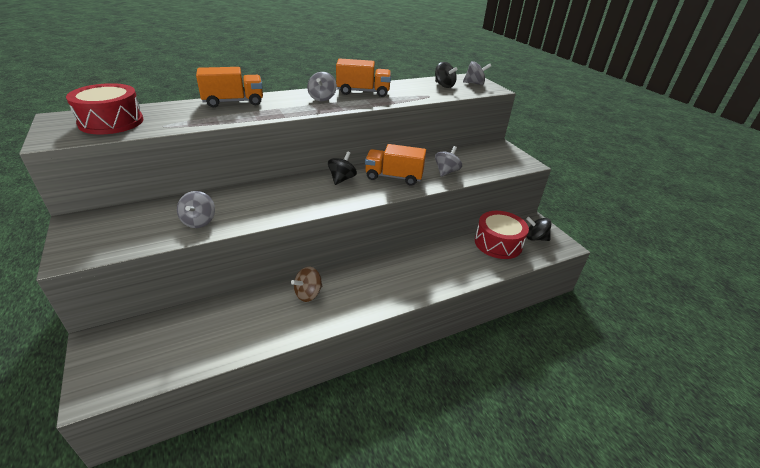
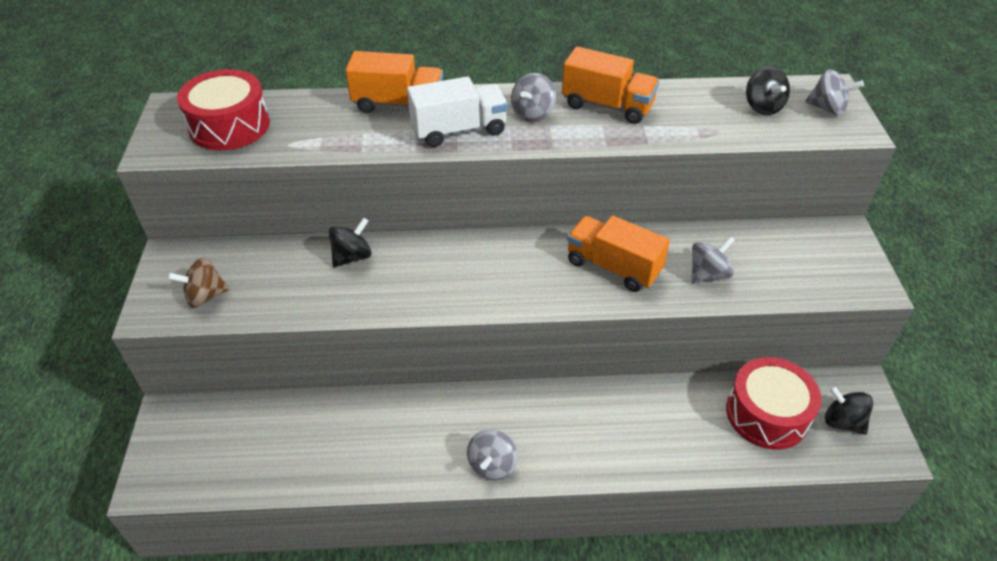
camera: 25 degrees right, 10 degrees up
(199, 221) = (308, 291): grey spinning top -> grey spinning top (492, 465)
(280, 109) = (459, 130): none -> white truck
(308, 294) = (432, 422): brown spinning top -> brown spinning top (205, 296)
(342, 179) = (530, 254): black spinning top -> black spinning top (352, 257)

